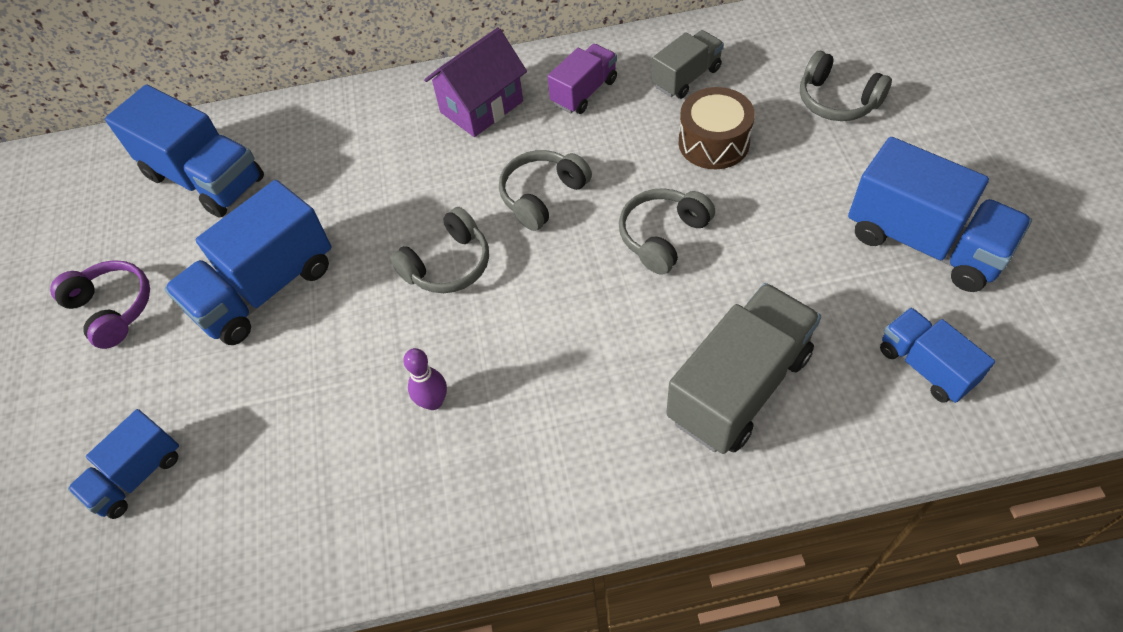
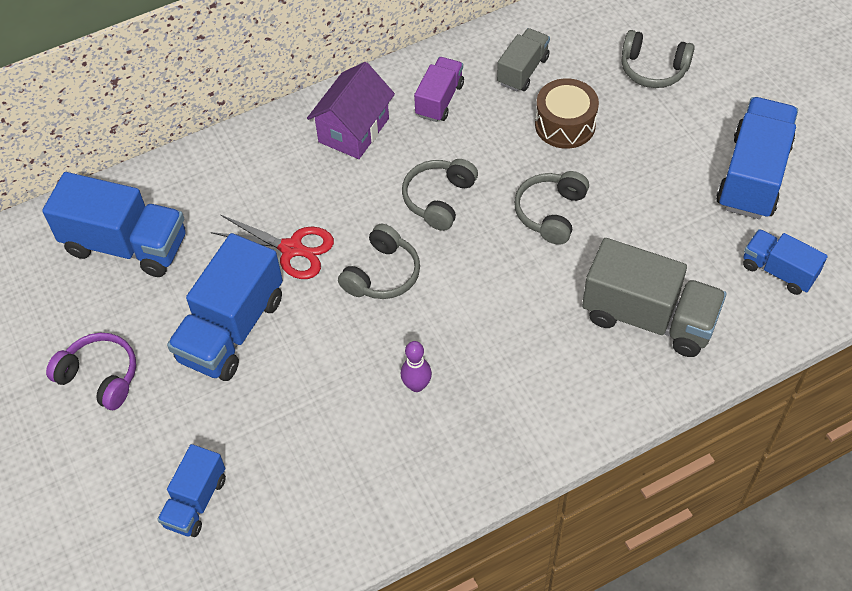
camera: 20 degrees left, 0 degrees up
(364, 217) = (291, 249): none -> red scissors
(739, 386) = (648, 317): grey truck -> grey truck turned 90 degrees clockwise
(924, 242) = (753, 176): blue truck -> blue truck turned 90 degrees counterclockwise

